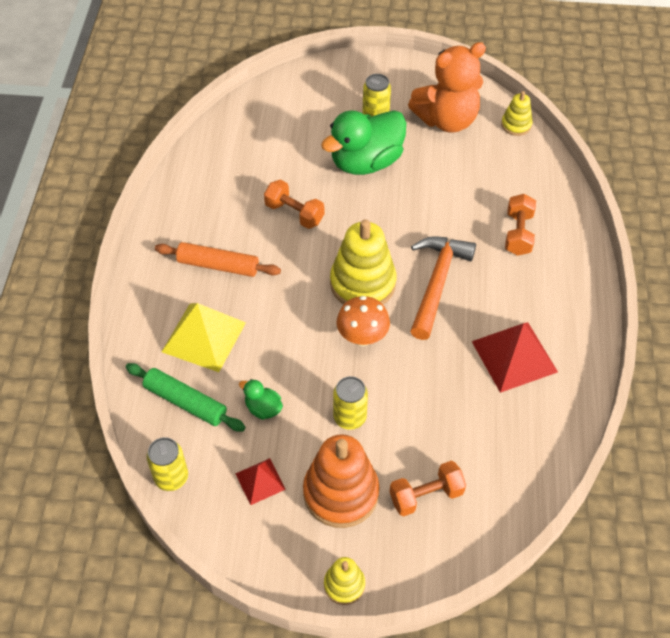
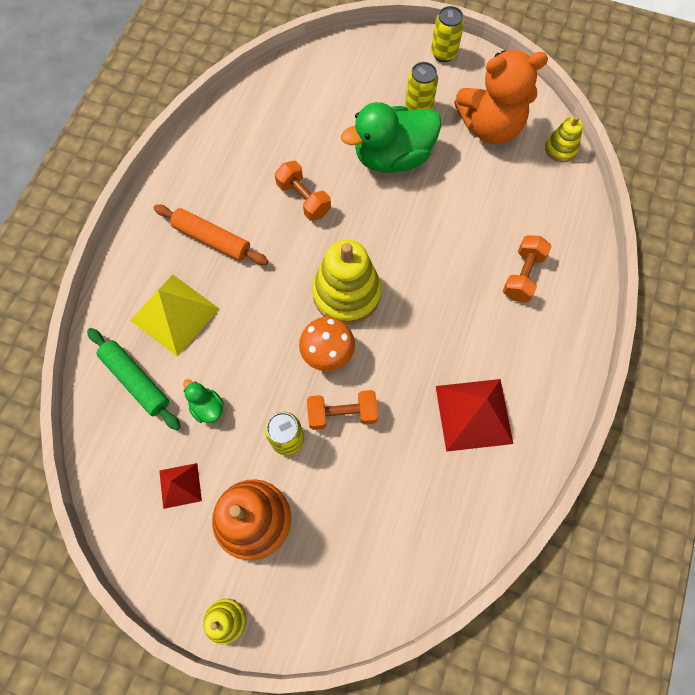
camera: 15 degrees right, 15 degrees up
(171, 477) = (98, 458): yellow can -> yellow can (443, 53)
(426, 495) = (335, 546): orange dumbbell -> orange dumbbell (342, 414)
(437, 282) = (421, 311): orange hammer -> none

